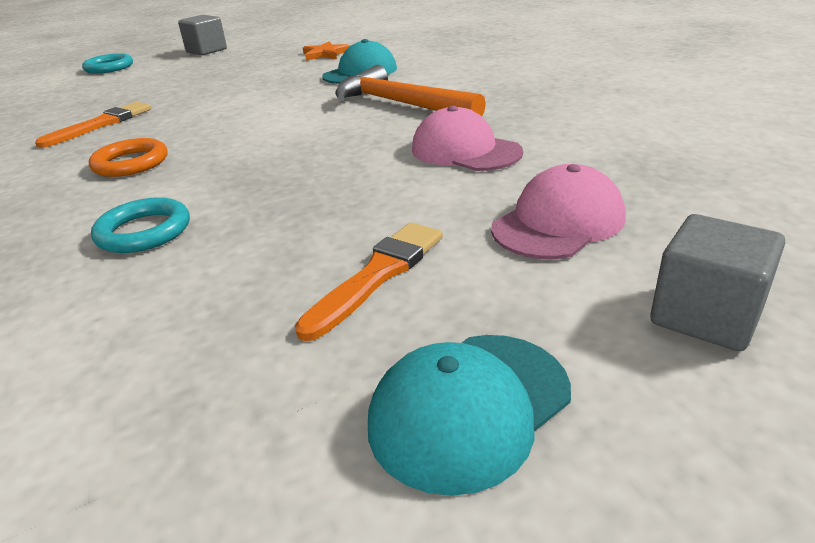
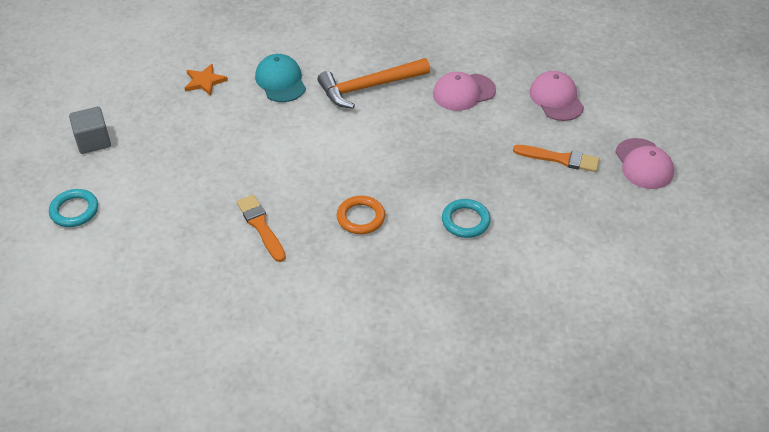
camera: 65 degrees left, 15 degrees up
(378, 275) = (560, 159): orange brush -> orange brush turned 135 degrees clockwise
(469, 408) = (644, 164): turquoise cap -> pink cap
(705, 316) = (634, 99): grey cube -> none

